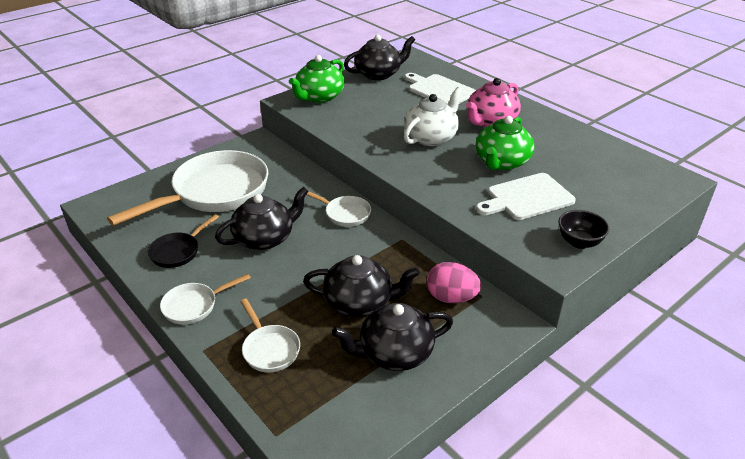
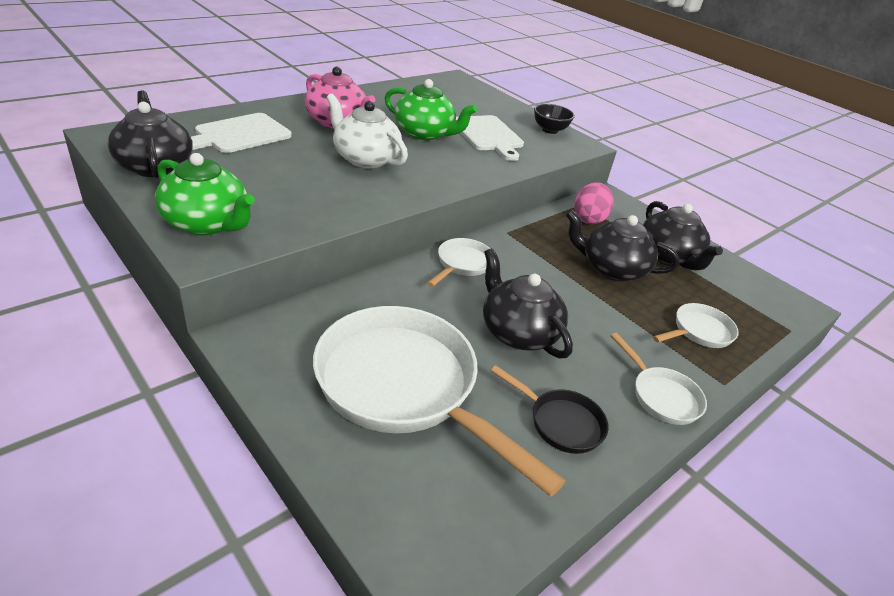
camera: 95 degrees left, 0 degrees up
(360, 302) = (612, 269): black teapot -> black teapot turned 75 degrees counterclockwise

